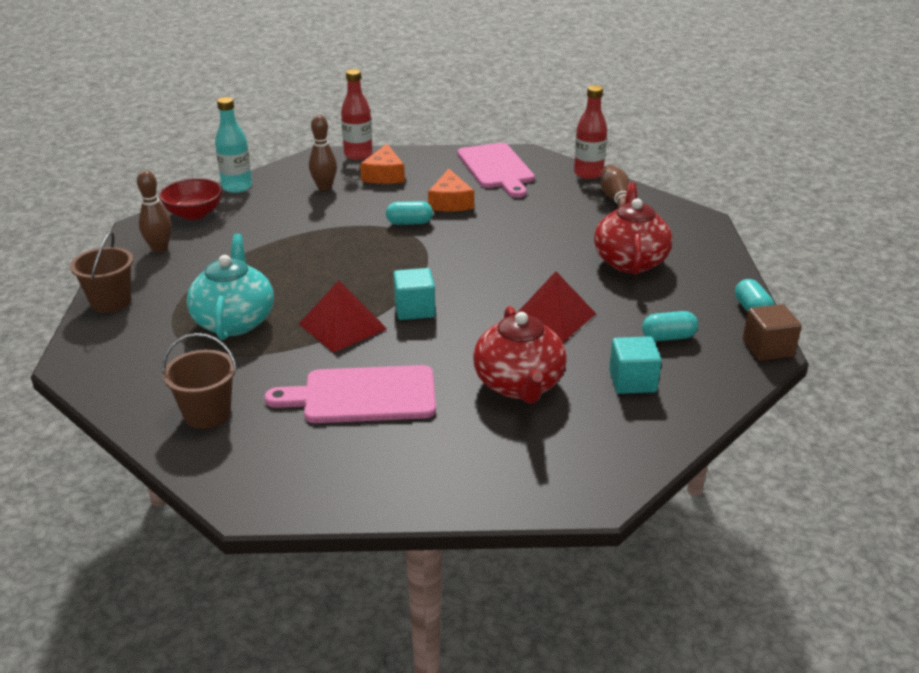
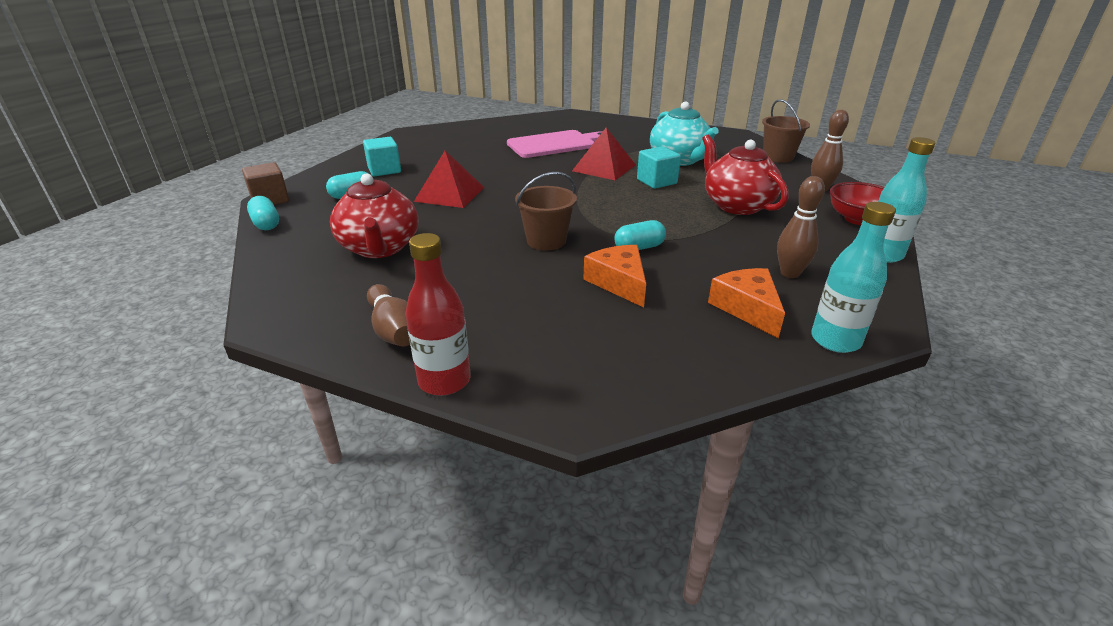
camera: 160 degrees right, 0 degrees up
(207, 414) = (630, 129): brown bucket -> brown bucket (546, 241)
(358, 155) = (835, 340): red bottle -> turquoise bottle
(414, 309) = (562, 183): turquoise cube -> turquoise cube (656, 181)
(496, 168) = (602, 358): pink cutting board -> none
(519, 385) = (461, 159): red teapot -> red teapot (736, 205)

